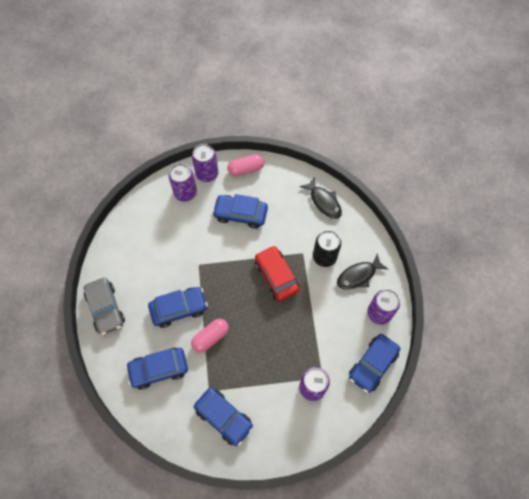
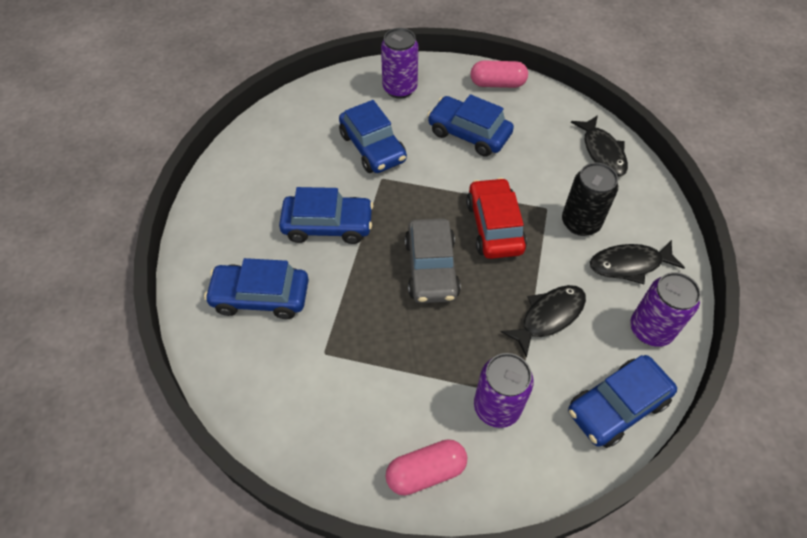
camera: 20 degrees right, 10 degrees down
(105, 308) = (223, 194): grey car -> grey car (431, 268)
(207, 174) = (439, 75): purple can -> none
(210, 337) = (358, 278): pink capsule -> pink capsule (426, 472)
(224, 417) = (330, 402): blue car -> blue car (372, 147)
(323, 324) = (548, 316): none -> black fish

